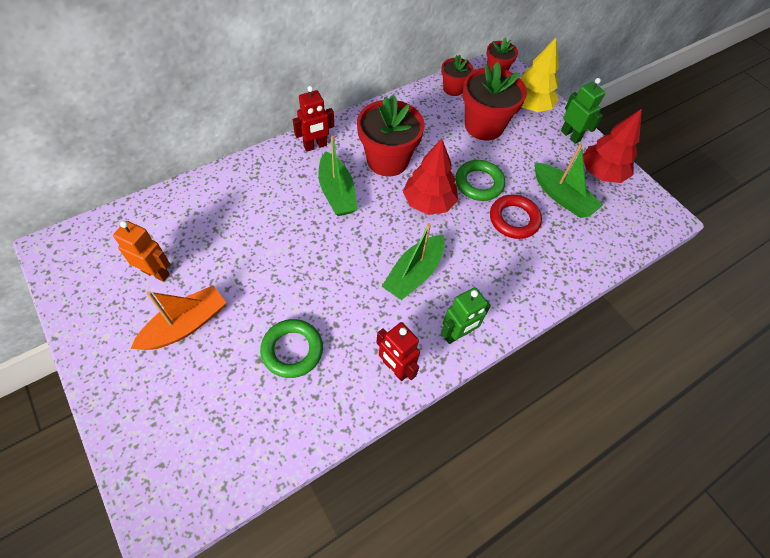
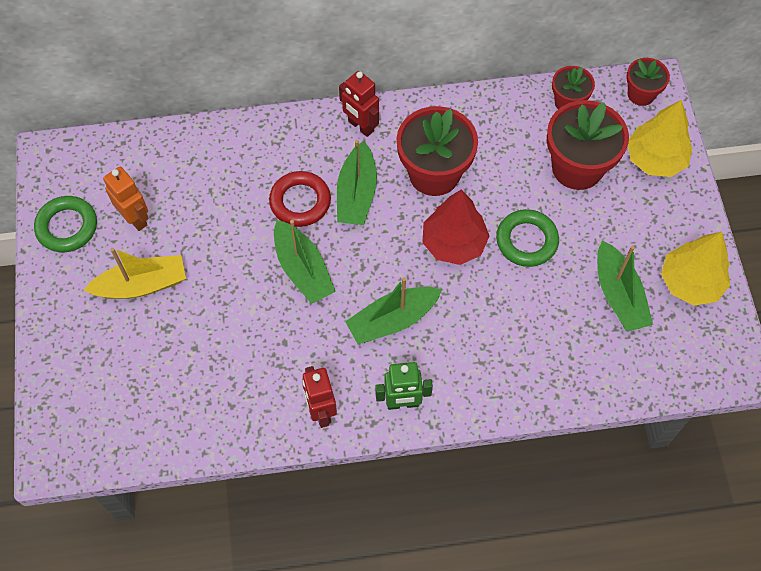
camera: 30 degrees right, 5 degrees up
(185, 325) = (142, 285): orange boat -> yellow boat
(292, 350) = (230, 351): green ring -> green ring (67, 227)
(315, 146) = (360, 126): red robot -> red robot turned 45 degrees clockwise
(322, 262) = (303, 269): none -> green boat
(514, 219) = (542, 300): red ring -> red ring (300, 202)
(570, 136) = (683, 218): green robot -> none
(601, 173) = (690, 282): red tree -> yellow tree

